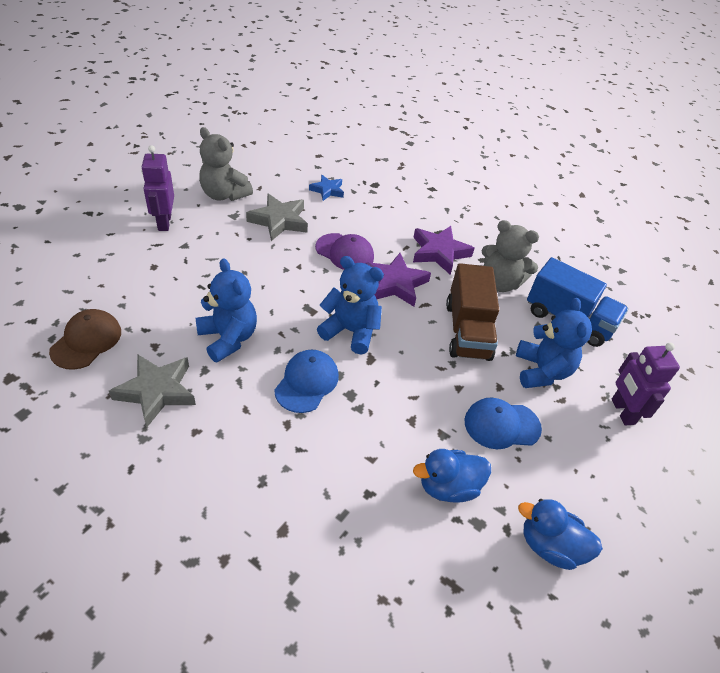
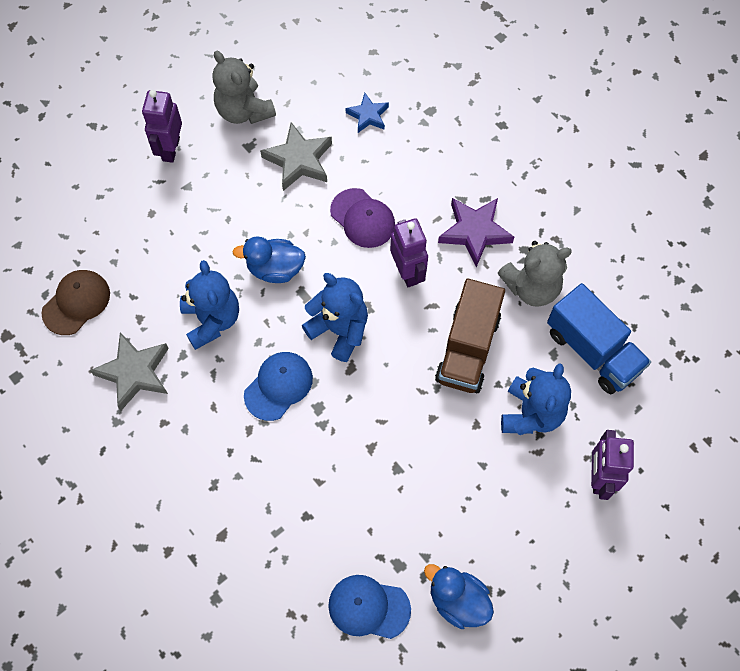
camera: 20 degrees right, 20 degrees up
(395, 284) = (407, 272): purple star -> purple robot
(448, 487) = (383, 524): blue duck -> blue duck (275, 269)
(500, 283) = (531, 287): grey teddy bear -> grey teddy bear turned 60 degrees counterclockwise
(501, 425) = (461, 469): blue cap -> blue cap (368, 607)

